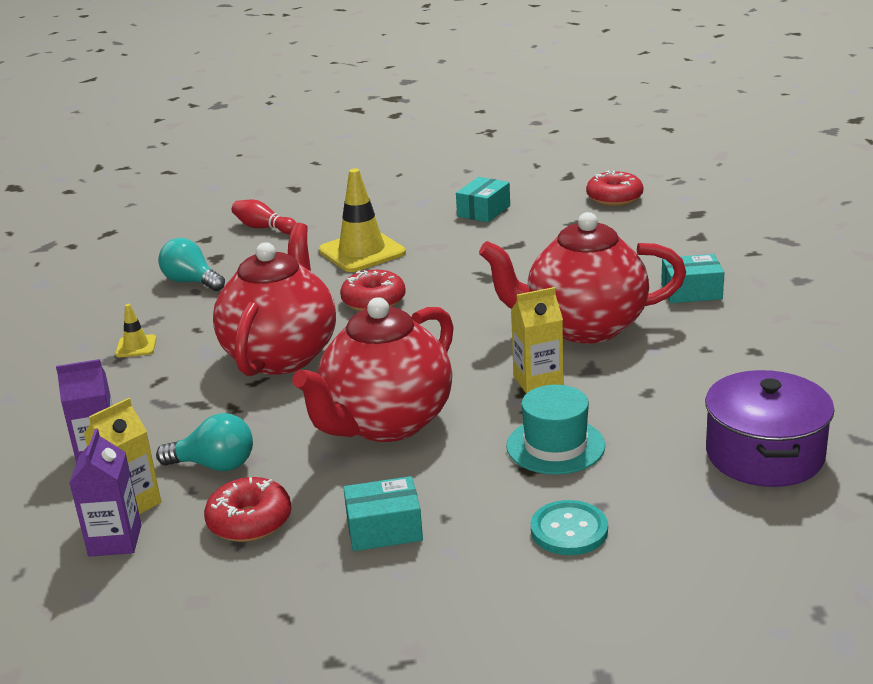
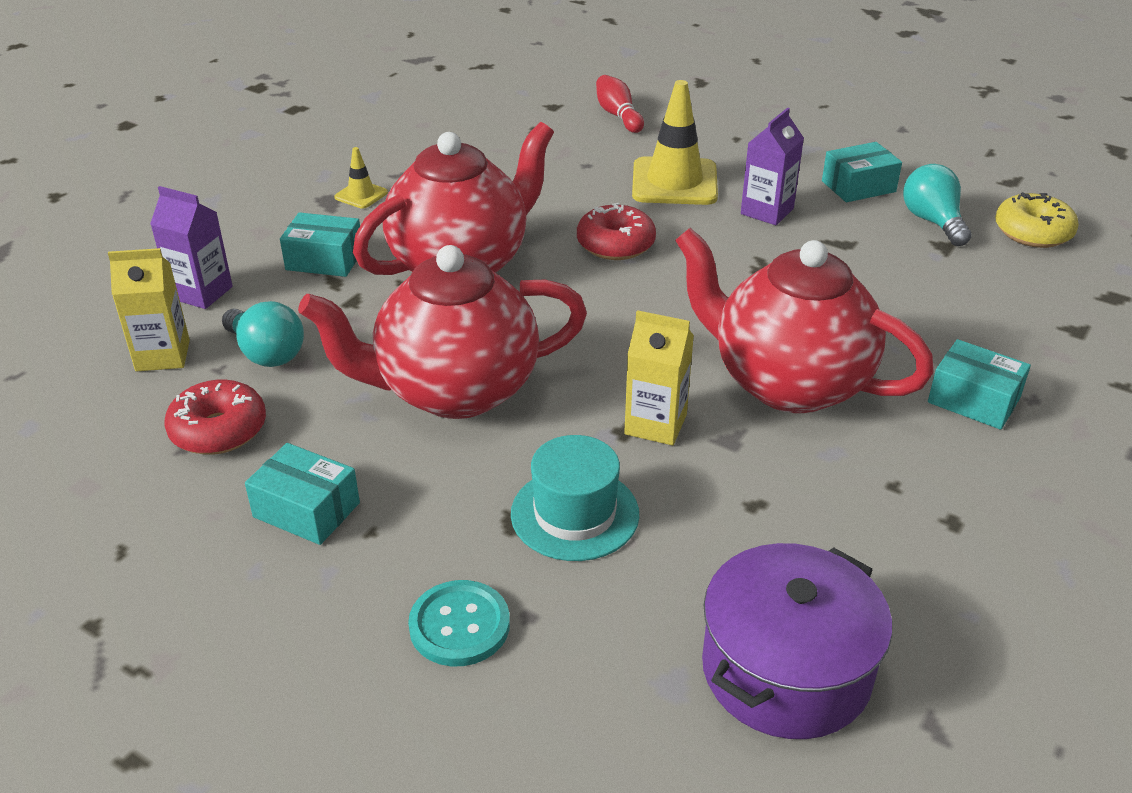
camera: 35 degrees right, 10 degrees up
(115, 540) = (108, 385): purple carton -> purple carton (767, 211)
(170, 395) = (324, 260): none -> turquoise box
(191, 282) = (486, 147): turquoise light bulb -> turquoise light bulb (932, 221)
(614, 198) = (1032, 232): red donut -> yellow donut

